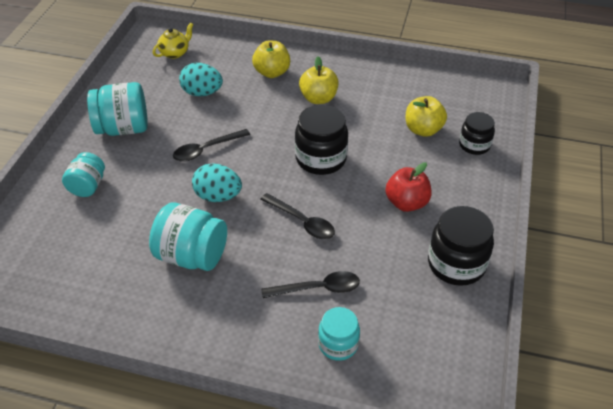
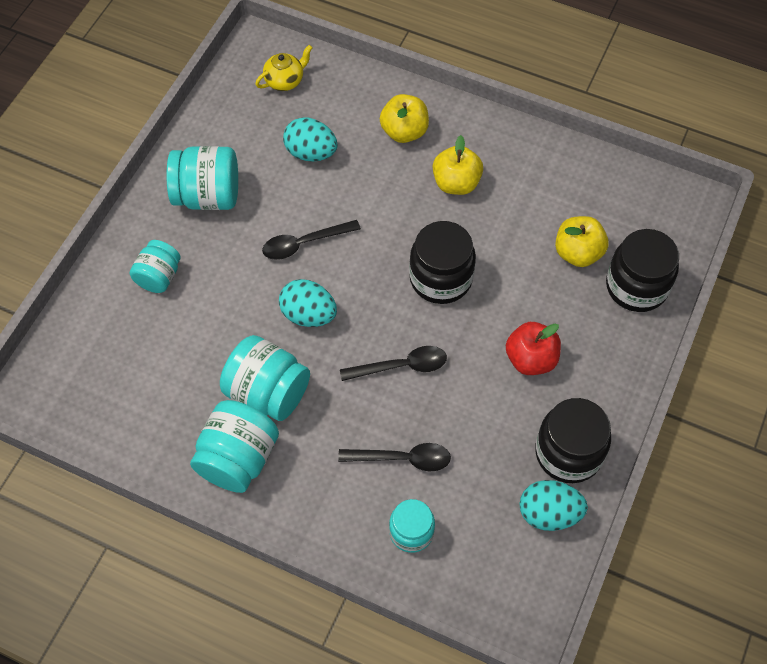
camera: 10 degrees right, 15 degrees up
(173, 309) = (238, 458): none -> turquoise jar
(302, 222) = (401, 366): black spoon -> black spoon turned 60 degrees counterclockwise
(453, 311) = (549, 513): none -> turquoise egg
(474, 145) = (636, 286): black jar -> black jar, size x1.59

